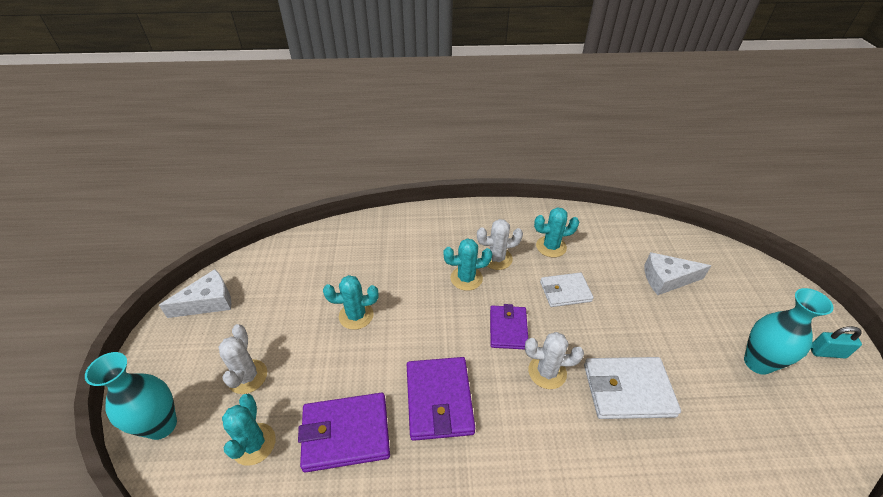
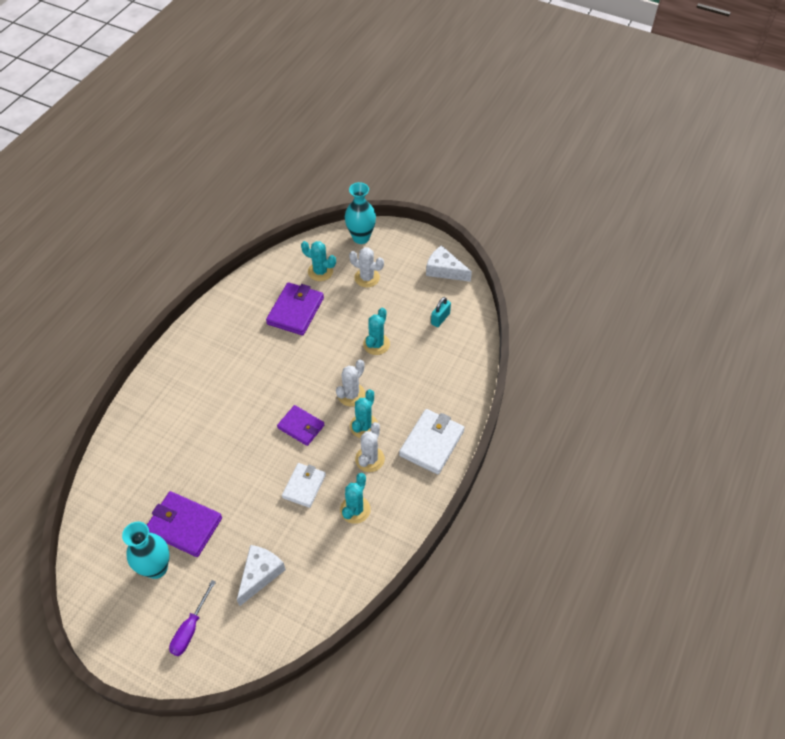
camera: 120 degrees right, 10 degrees up
(208, 302) = (444, 270): white cheese -> white cheese turned 120 degrees clockwise
(439, 400) = (281, 361): purple wallet -> purple wallet (184, 525)
(547, 372) = (254, 429): white cactus -> white cactus (351, 394)
(628, 390) = (207, 466): white wallet -> white wallet (431, 443)
(758, 301) = (190, 628): none -> purple screwdriver
(827, 352) = (122, 629): turquoise padlock -> turquoise padlock (440, 319)

